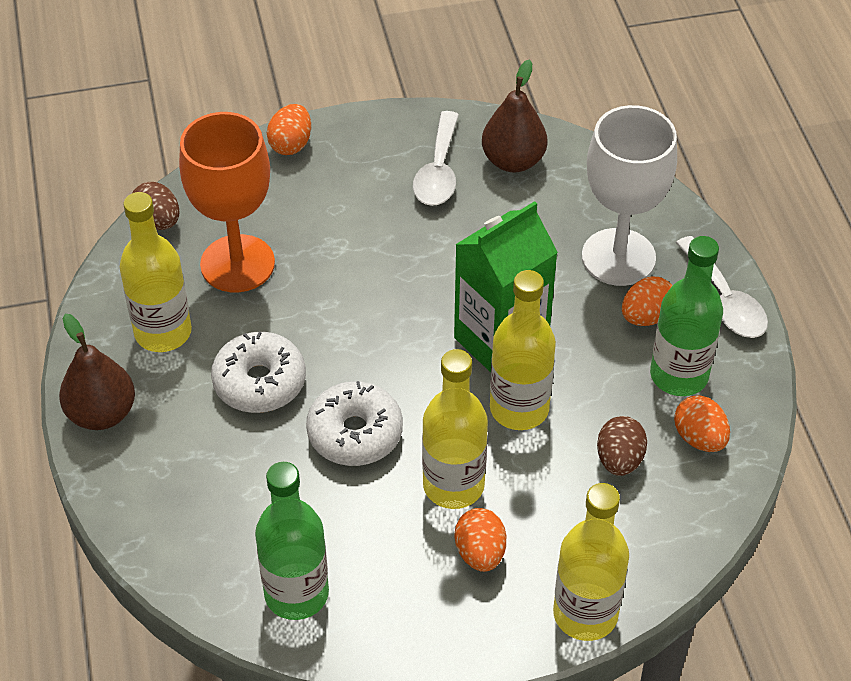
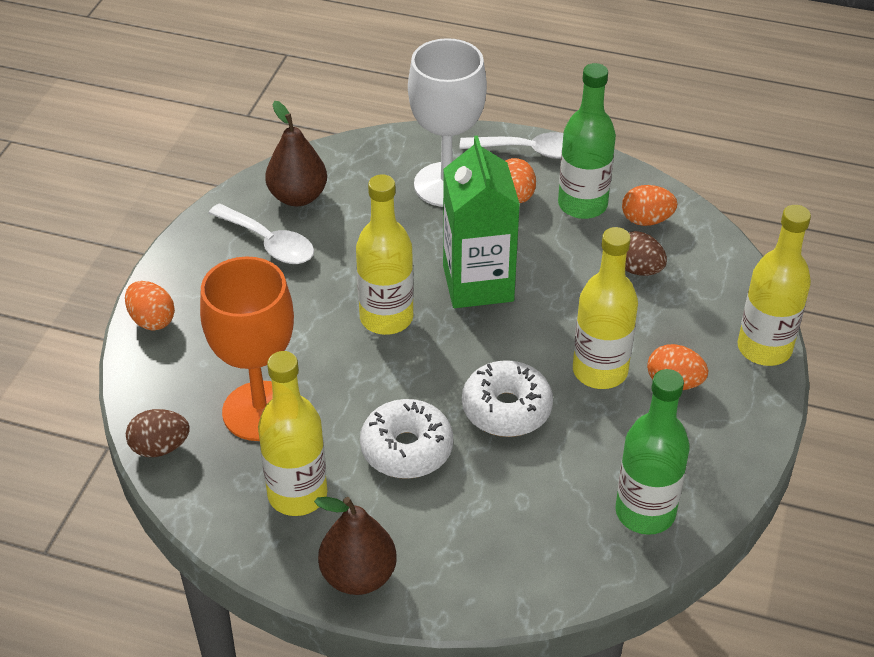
camera: 60 degrees left, 5 degrees down
(519, 409) = (551, 302): yellow bottle -> yellow bottle (386, 318)

